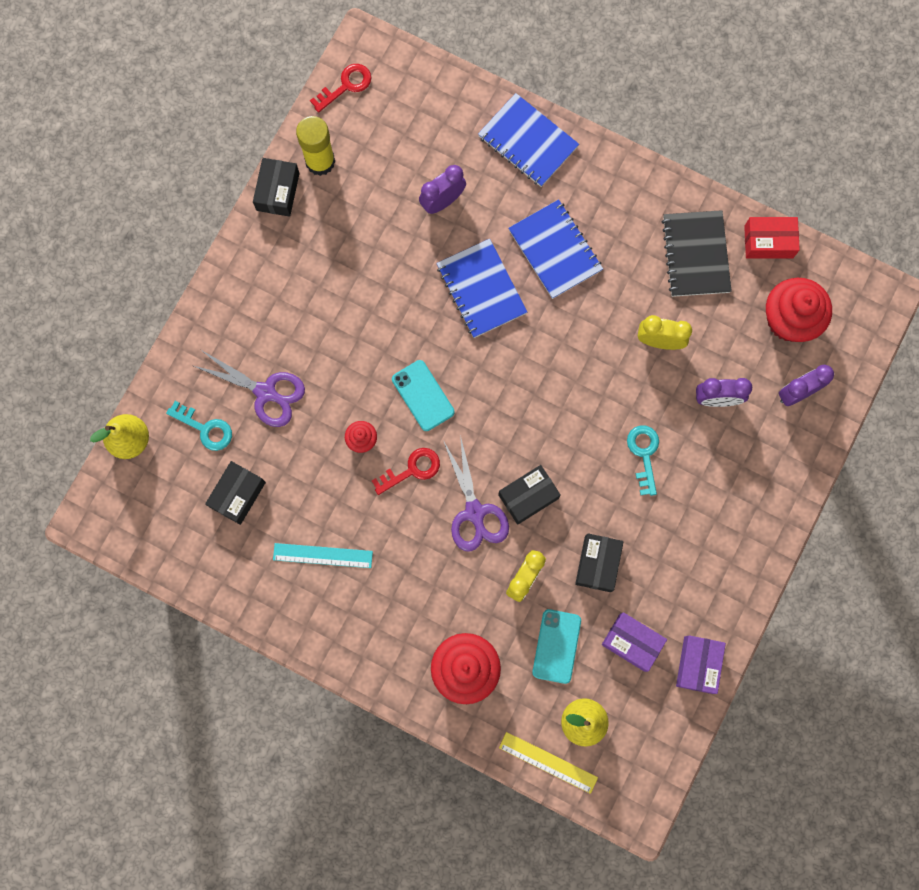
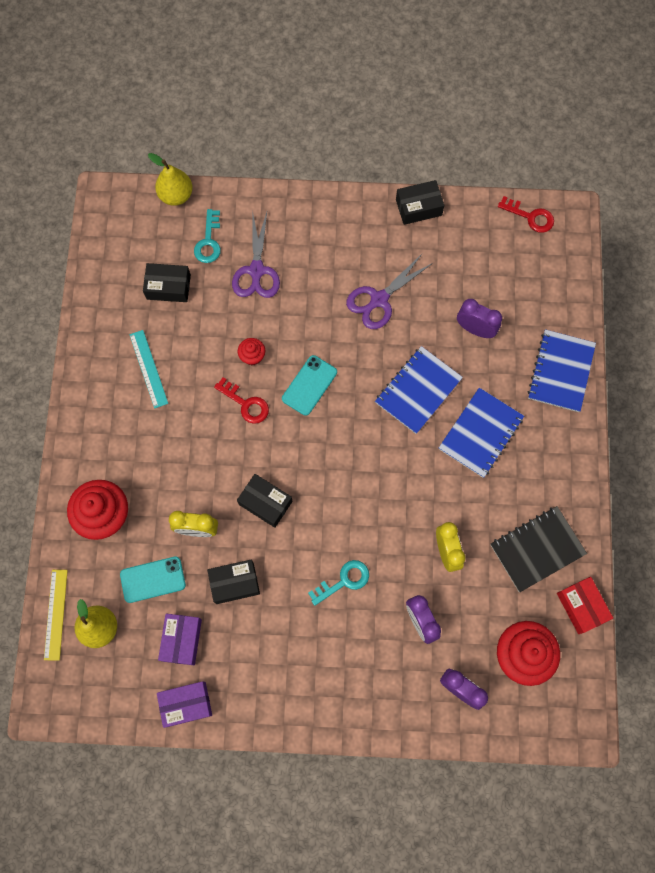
camera: 65 degrees right, 5 degrees down
(320, 161) = (459, 226): yellow glue stick -> none
(474, 512) = (233, 467): purple scissors -> purple scissors (379, 299)

